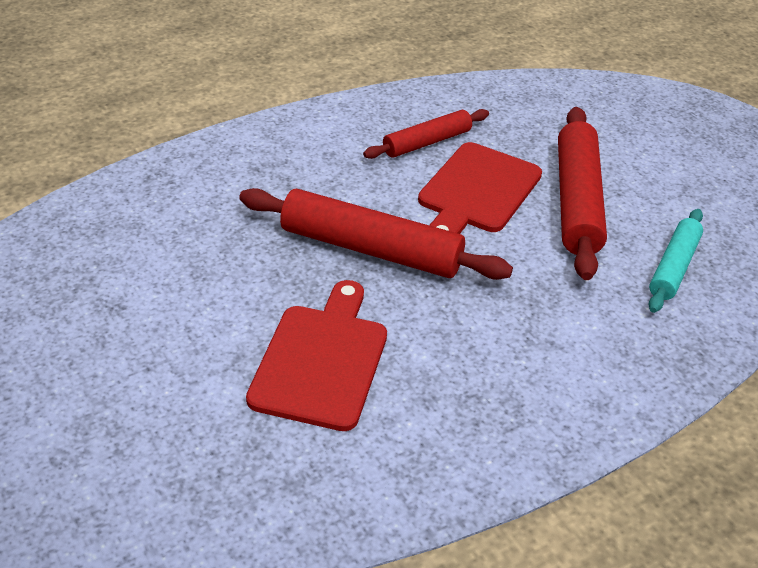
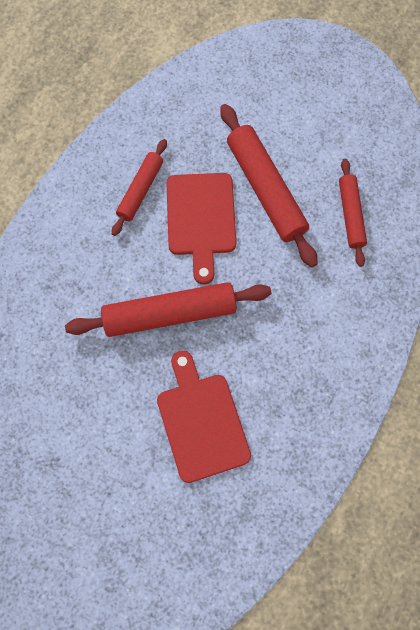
camera: 30 degrees left, 30 degrees up
(673, 267) = (350, 215): turquoise rolling pin -> red rolling pin

